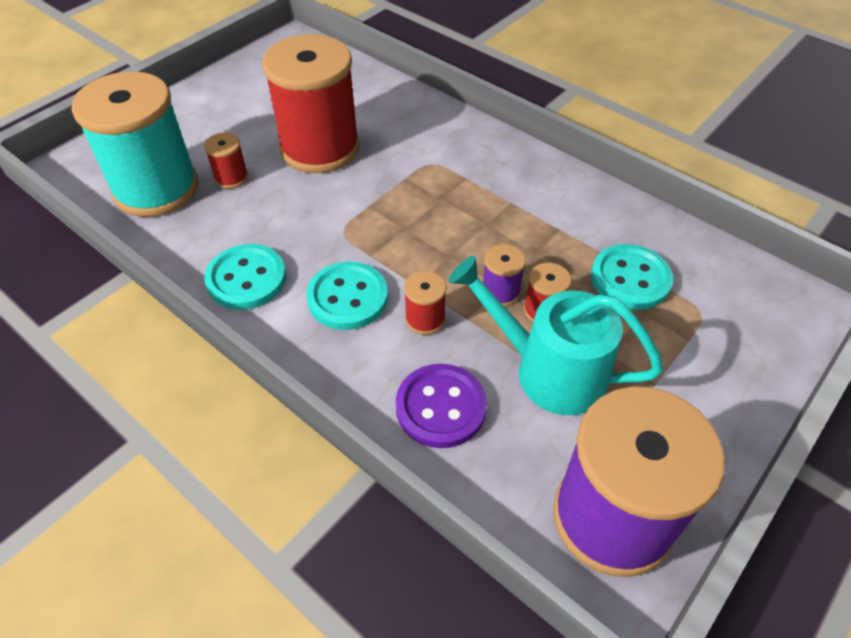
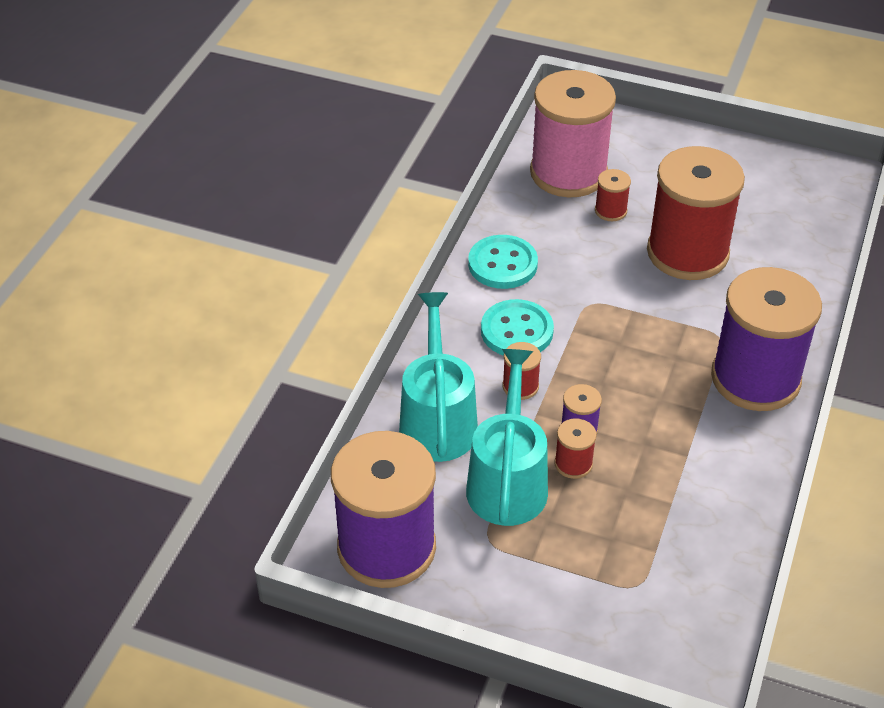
camera: 70 degrees right, 5 degrees down
(156, 189) = (568, 173): turquoise spool -> pink spool
(441, 407) = (437, 420): purple button -> turquoise watering can
(489, 159) = (755, 378): none -> purple spool
(630, 279) = (650, 522): turquoise button -> none

